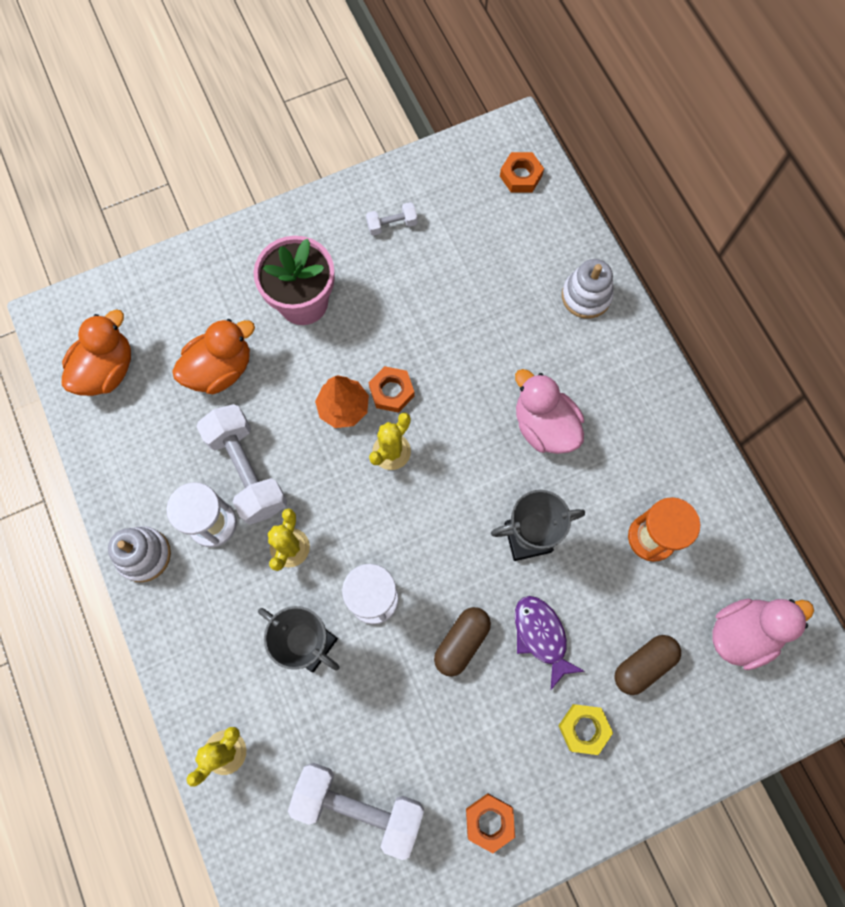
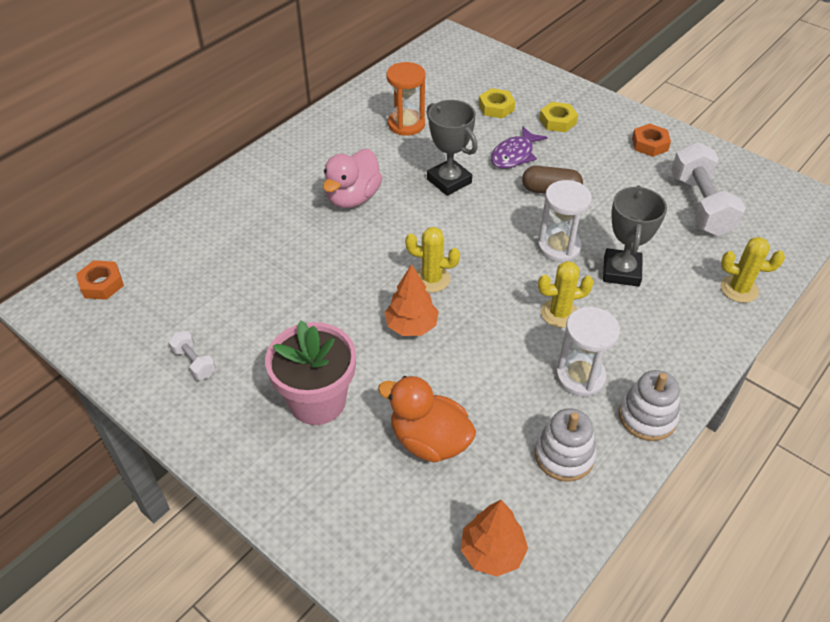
camera: 115 degrees left, 25 degrees down
(107, 370) = (492, 552): orange duck -> orange tree
(247, 470) = (515, 372): white dumbbell -> none
(391, 391) = (376, 298): orange nut -> none
(586, 296) = (219, 207): white stacking toy -> white stacking toy (564, 455)
(643, 665) = (496, 107): brown capsule -> yellow nut
(742, 633) = (443, 75): pink duck -> none

